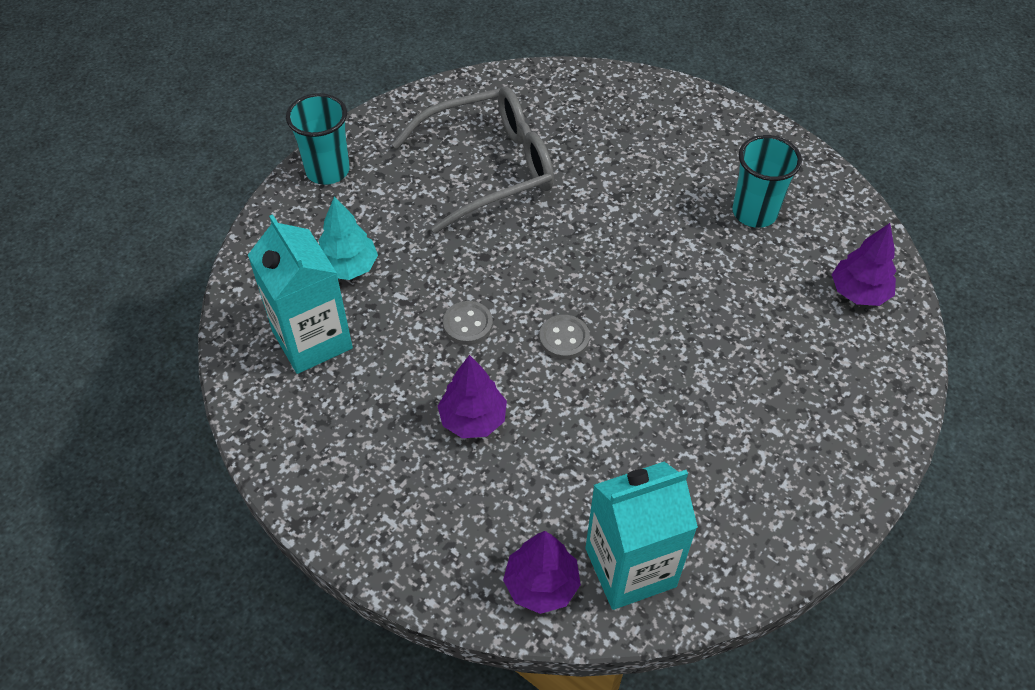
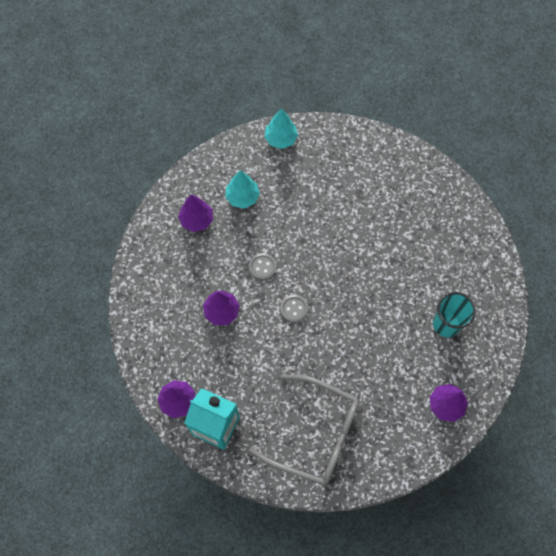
camera: 45 degrees right, 15 degrees up
(312, 340) = (197, 220): turquoise carton -> purple tree
(327, 170) = (281, 139): turquoise cup -> turquoise tree
(489, 168) = (351, 196): grey glasses -> grey glasses (316, 434)

